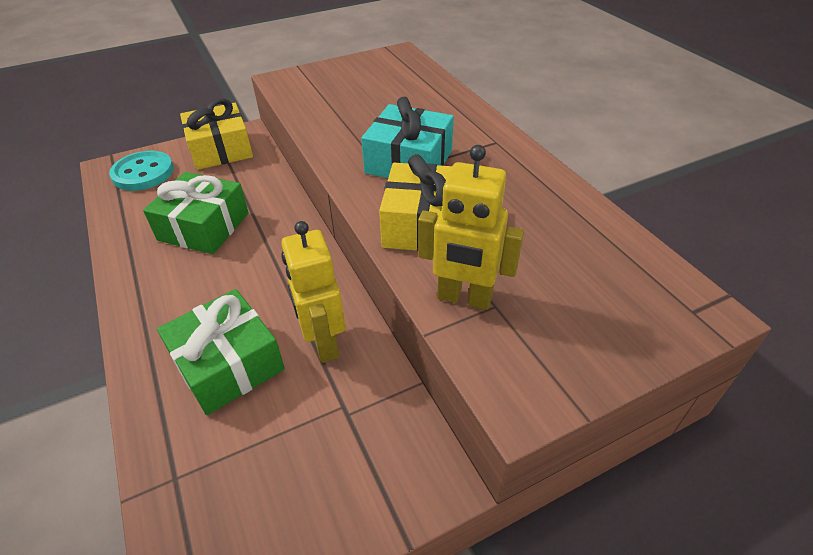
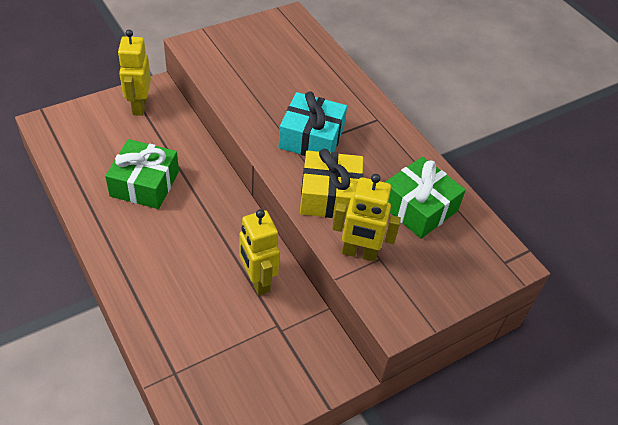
camera: 10 degrees left, 5 degrees up
(143, 173) = (77, 130): turquoise button -> none
(220, 149) = (139, 106): yellow gift -> yellow robot
(228, 364) = (192, 297): green gift -> green gift (418, 207)

